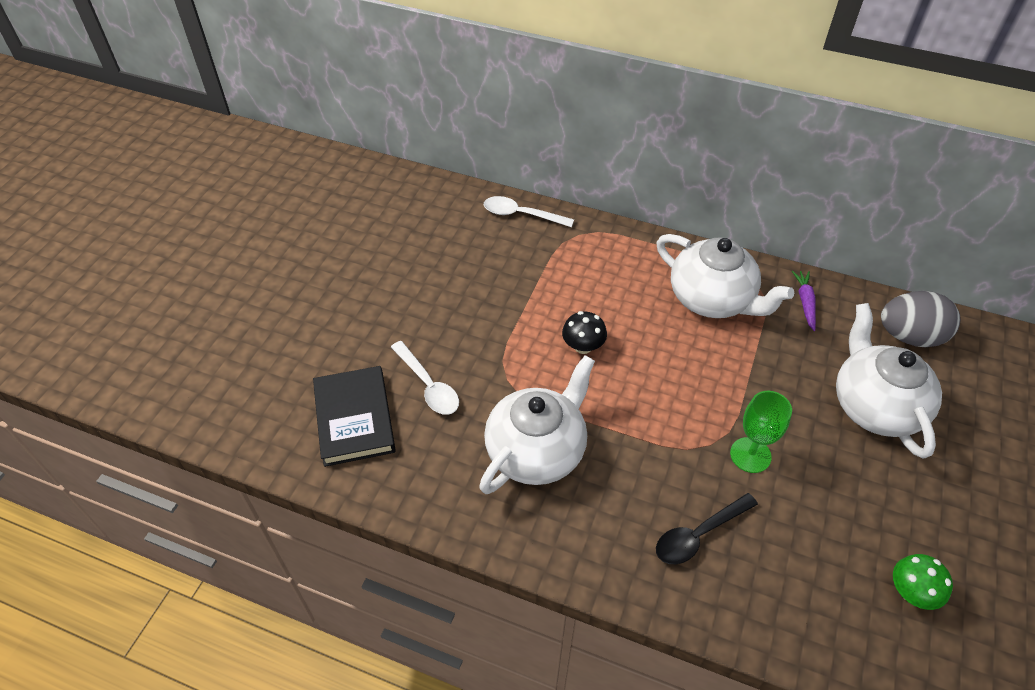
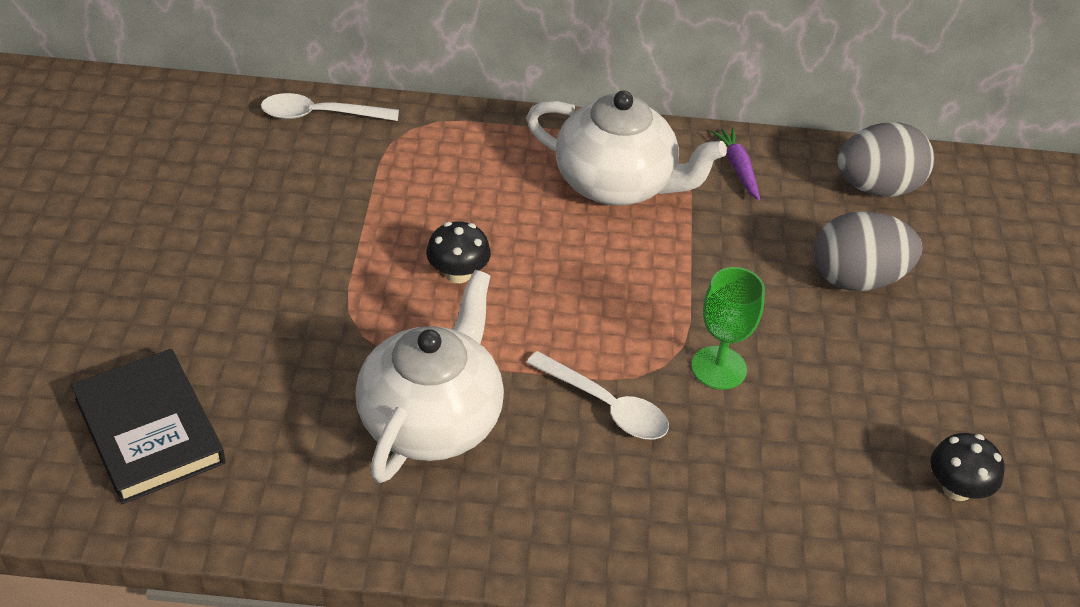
camera: 20 degrees left, 5 degrees down
(428, 385) = (248, 365): white spoon -> white spoon (606, 406)
(699, 534) = (679, 479): black spoon -> none
(875, 406) = (857, 279): white teapot -> grey egg
(911, 592) = (957, 488): green mushroom -> black mushroom

